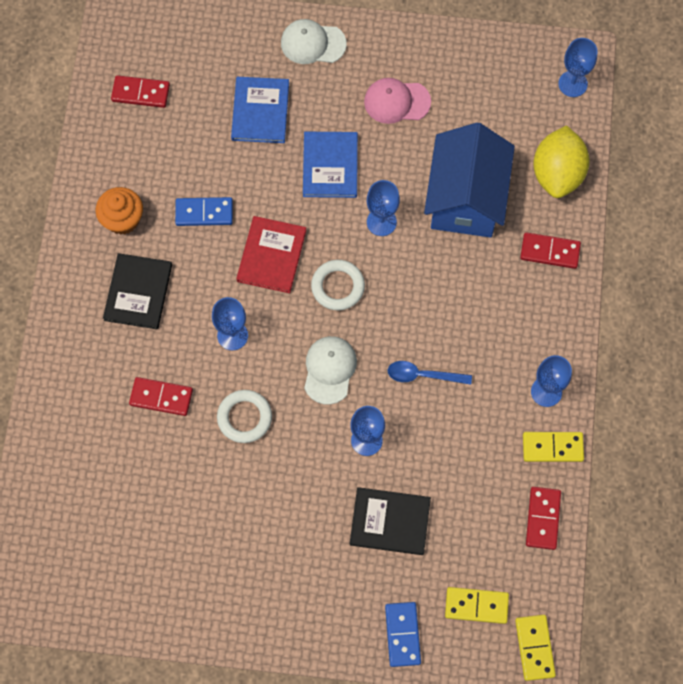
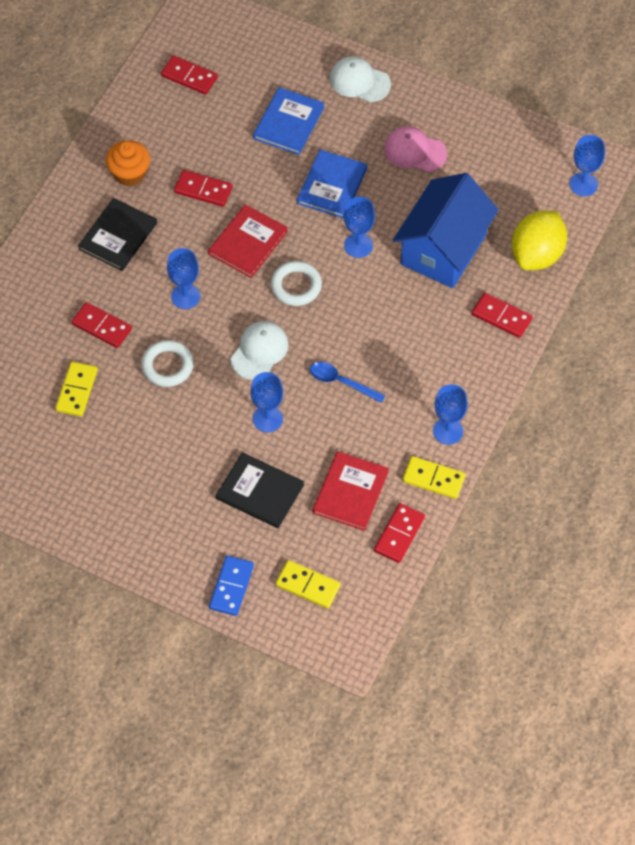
camera: 20 degrees right, 10 degrees down
(204, 213) = (203, 190): blue domino -> red domino
(478, 490) = (350, 492): none -> red book
(534, 648) = (345, 637): yellow domino -> yellow domino (76, 390)

